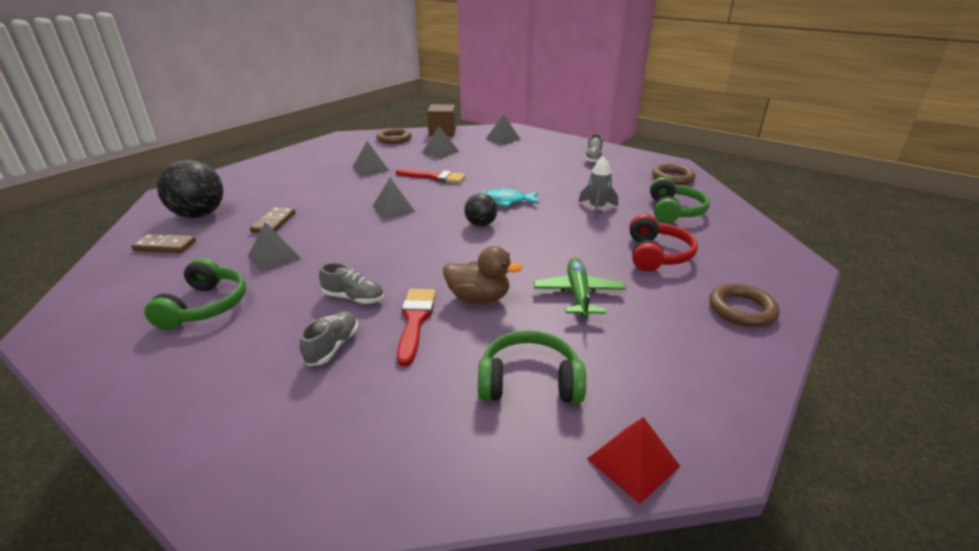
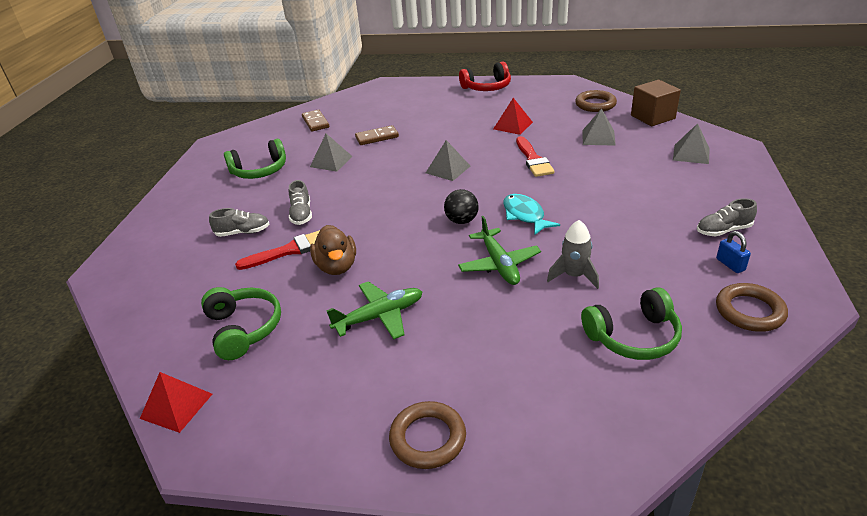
camera: 65 degrees right, 5 degrees up
(199, 215) = (363, 109): black ball -> none
(370, 168) = (513, 125): grey pyramid -> red pyramid
(557, 227) = (499, 264): none -> green plane
(627, 168) = (730, 264): none -> blue padlock
(656, 255) = (499, 348): red headphones -> red headphones (487, 87)

